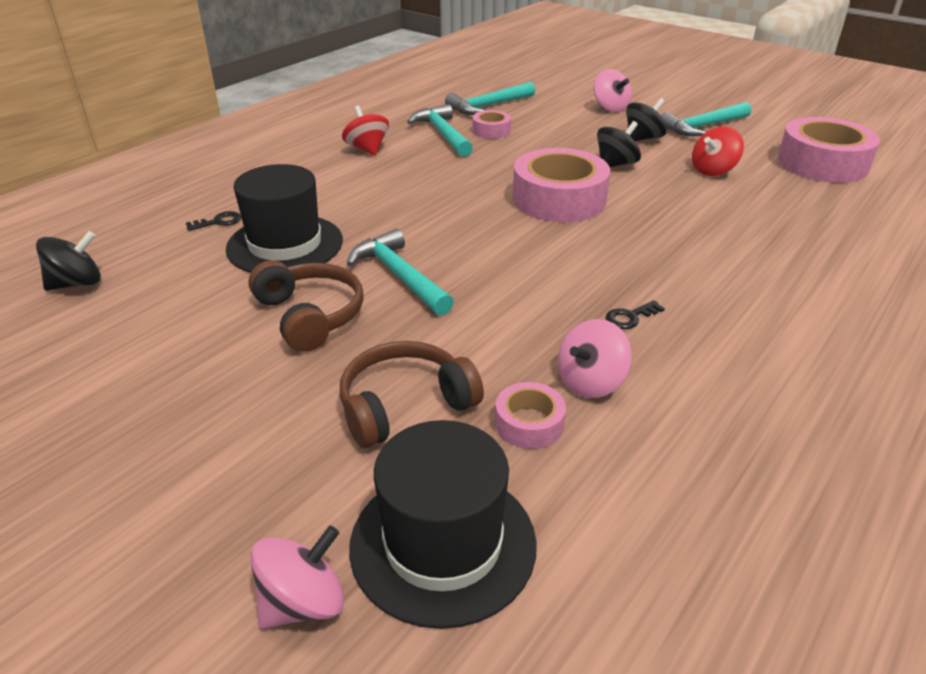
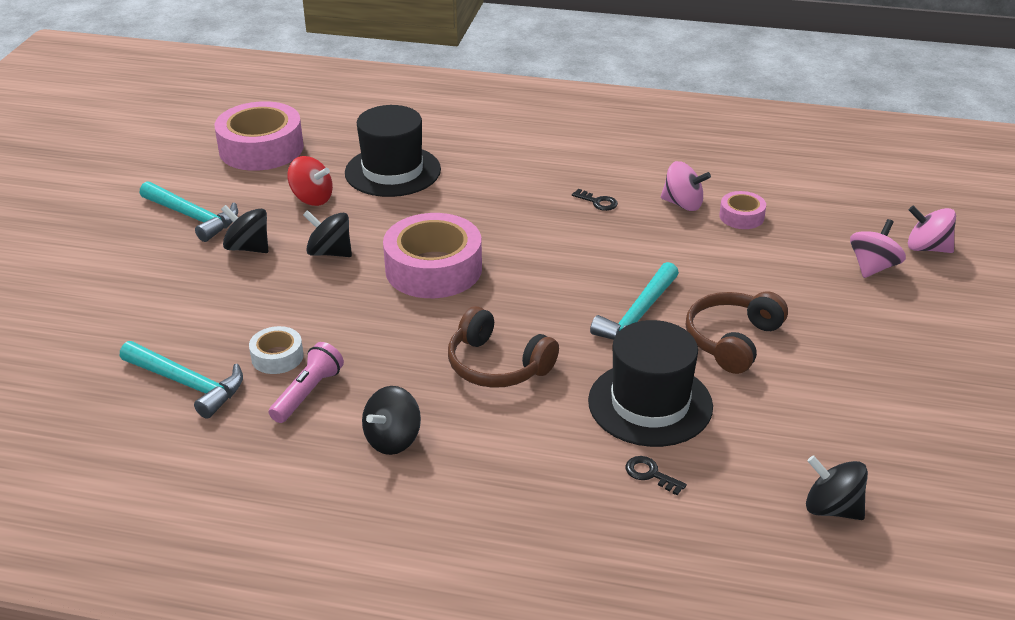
camera: 115 degrees left, 0 degrees up
(367, 149) = (393, 440): red spinning top -> black spinning top
(404, 405) = (775, 263): brown headphones -> brown headphones (497, 365)
(442, 134) = (308, 393): turquoise hammer -> pink flashlight
(443, 543) = (850, 221): black hat -> black hat (393, 171)
(491, 131) = (277, 357): pink tape -> white tape
(610, 108) = (154, 285): pink spinning top -> pink spinning top (873, 267)

